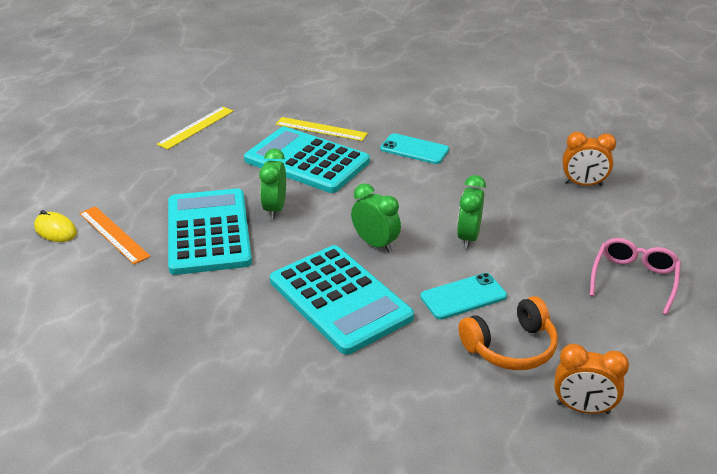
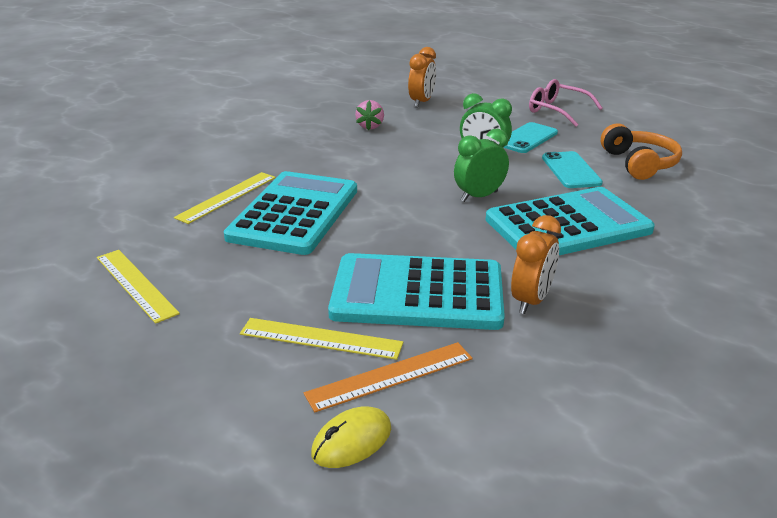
camera: 75 degrees left, 5 degrees down
(149, 202) = (321, 338): none -> yellow ruler
(275, 209) = (388, 244): green clock -> none
(307, 161) = (294, 213): turquoise calculator -> turquoise calculator turned 150 degrees clockwise
(414, 149) = (315, 155): turquoise phone -> turquoise phone (526, 138)
(496, 165) = (370, 126): none -> pink strawberry
(583, 408) = (706, 152): orange clock -> orange clock (531, 300)

